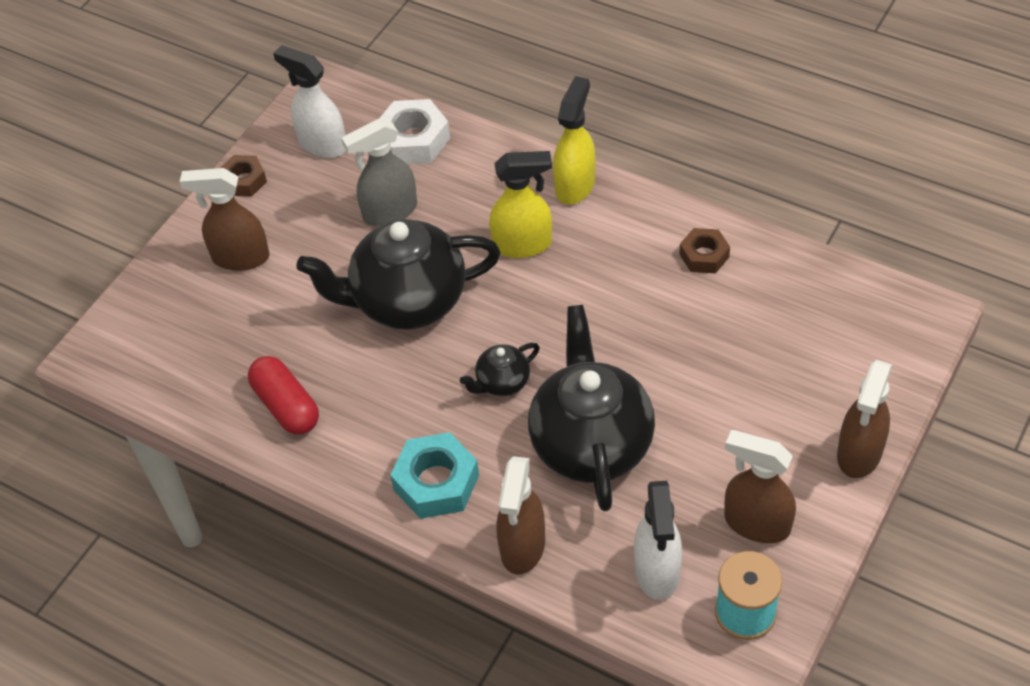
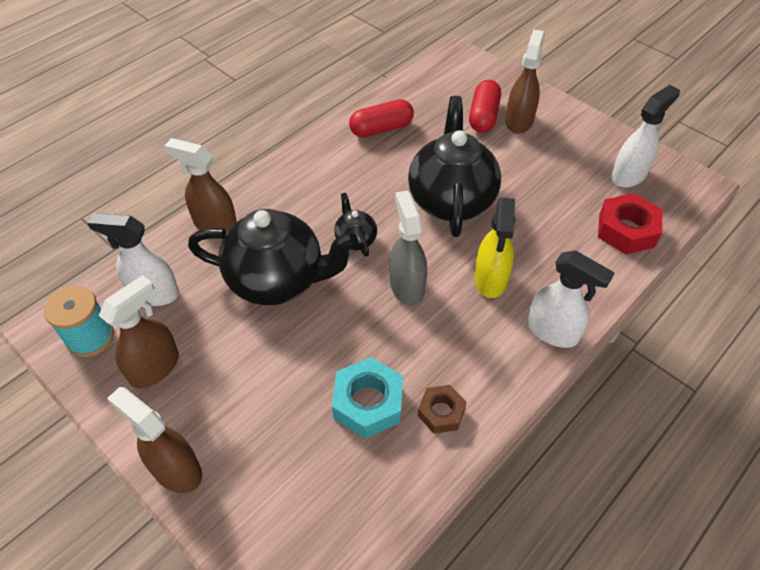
camera: 100 degrees right, 0 degrees up
(237, 296) = (483, 116): none -> red capsule
(244, 181) = (595, 130): brown nut -> none
(389, 212) = (546, 203): grey spray bottle -> grey spray bottle (406, 285)
(413, 140) = (626, 230): white nut -> red nut
(436, 482) = (287, 190): turquoise nut -> turquoise nut (368, 402)
(575, 185) = (553, 331): yellow spray bottle -> white spray bottle

